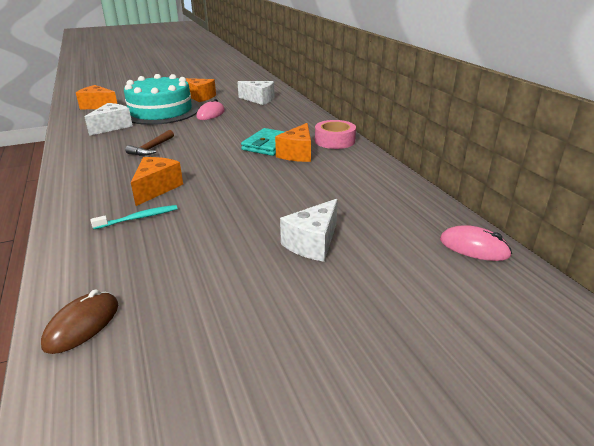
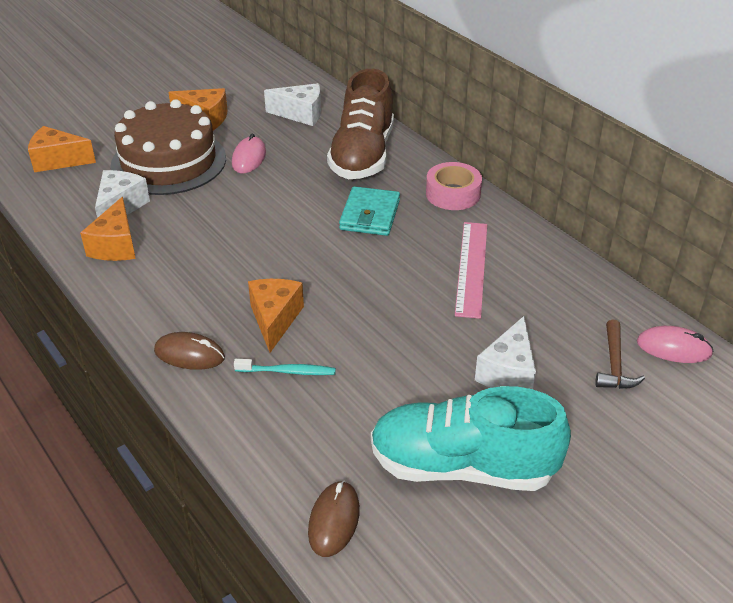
camera: 15 degrees left, 10 degrees up
(80, 199) = (189, 354): none -> brown mouse
(138, 218) = (287, 371): turquoise toothbrush -> turquoise toothbrush turned 45 degrees clockwise
(151, 148) = (214, 245): brown hammer -> brown hammer (614, 365)
(160, 111) = (168, 162): turquoise cake -> brown cake
(227, 304) = (462, 467): none -> turquoise shoe
(285, 119) = (362, 155): none -> brown shoe
(297, 154) = (417, 227): orange cheese -> orange cheese (116, 245)
(323, 178) = (471, 268): none -> pink ruler

